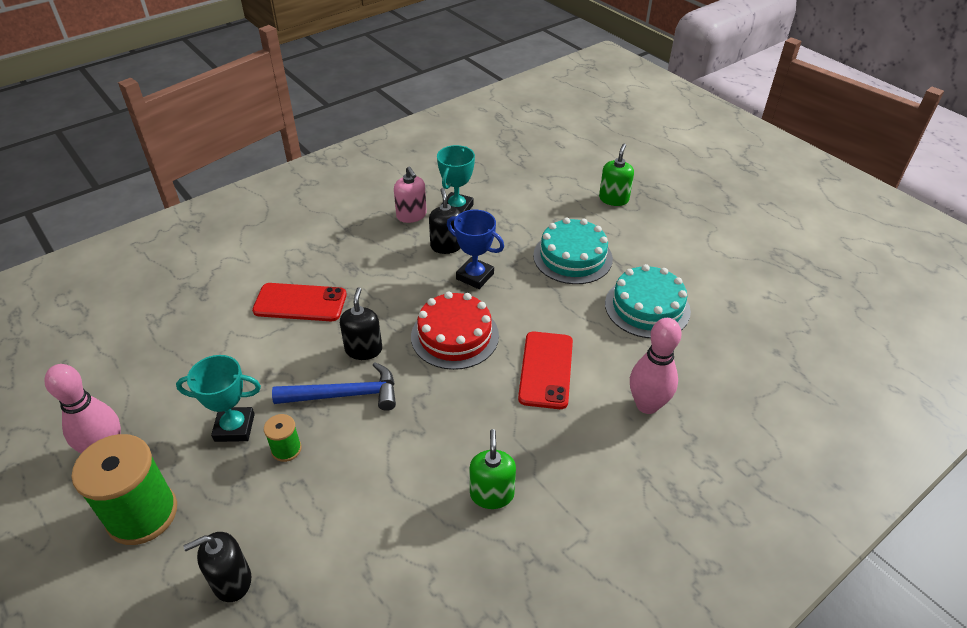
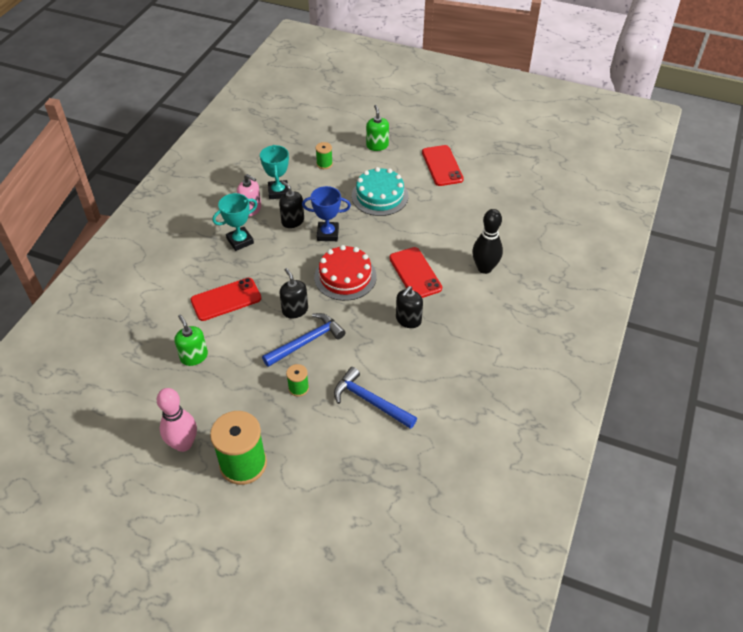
camera: 30 degrees left, 5 degrees up
(231, 581) = (330, 467): black soap dispenser -> black soap dispenser (408, 320)
(234, 427) = (254, 392): turquoise trophy -> turquoise trophy (240, 241)
(356, 514) = (370, 401): none -> blue hammer
(492, 494) = (436, 354): green soap dispenser -> green soap dispenser (194, 356)
(534, 197) = (324, 164): none -> green spool
(647, 307) = (446, 210): turquoise cake -> none
(647, 405) = (484, 268): pink bowling pin -> black bowling pin
(680, 251) = (442, 166): none -> red phone

